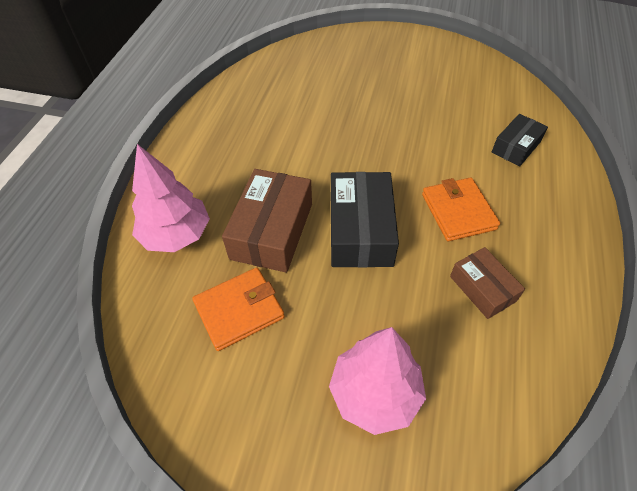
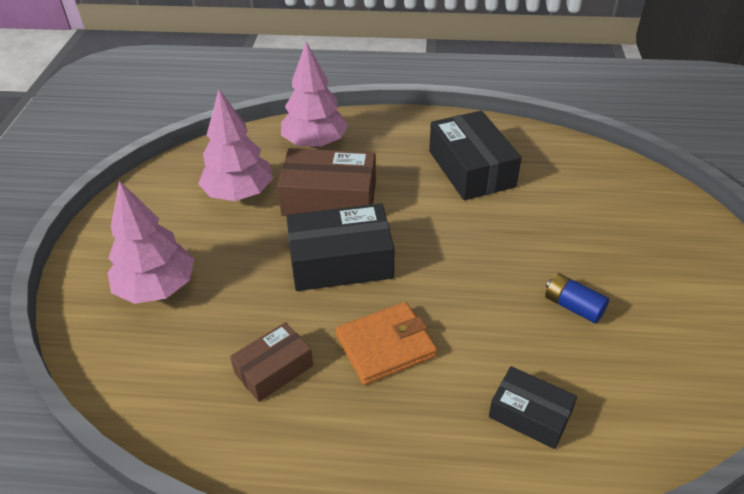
camera: 80 degrees right, 10 degrees down
(239, 310) = (239, 193): orange wallet -> pink tree
(262, 129) = (471, 169): none -> black box
(425, 108) = (573, 306): none -> blue battery

